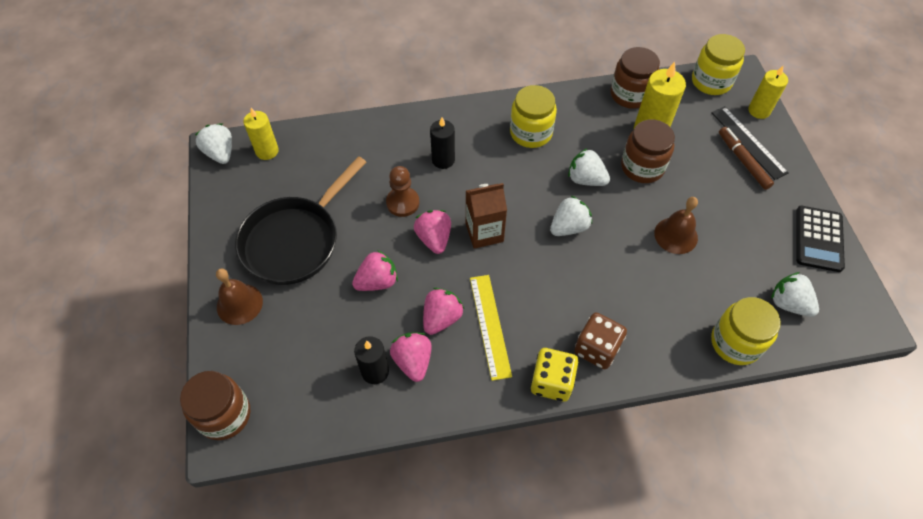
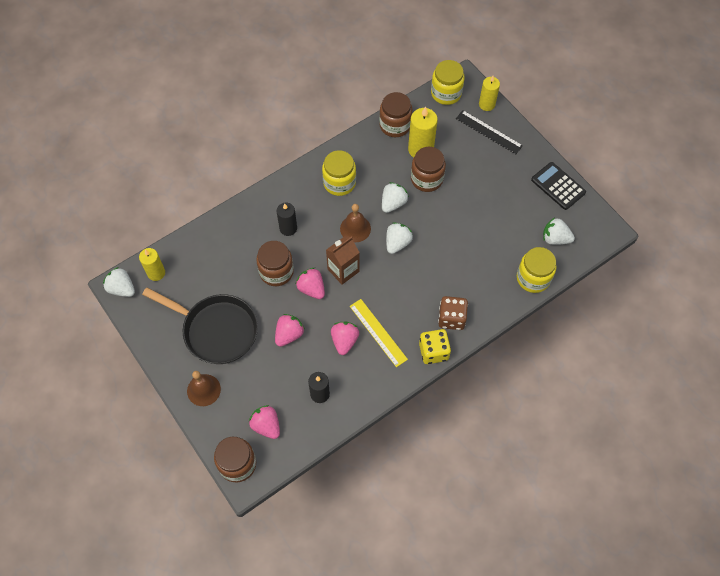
camera: 25 degrees left, 5 degrees up
(295, 240) = (216, 330): black pan -> black pan turned 75 degrees counterclockwise
(402, 203) = (276, 272): brown pawn -> brown jar
(413, 361) = (340, 377): pink strawberry -> pink strawberry (266, 425)
(586, 179) = (393, 203): white strawberry -> white strawberry turned 120 degrees clockwise
(676, 235) = (468, 220): brown bell -> brown bell (355, 228)
(743, 161) = (490, 148): brown marker -> none
(818, 239) = (558, 186): black calculator -> black calculator turned 150 degrees clockwise

